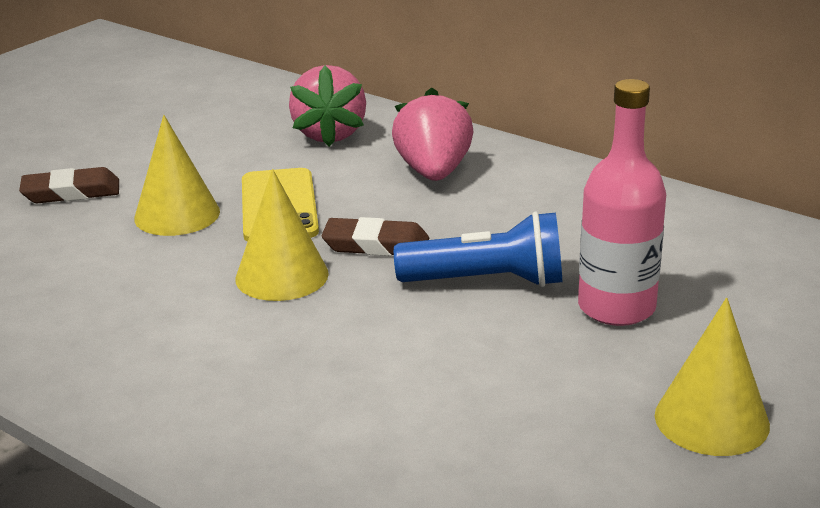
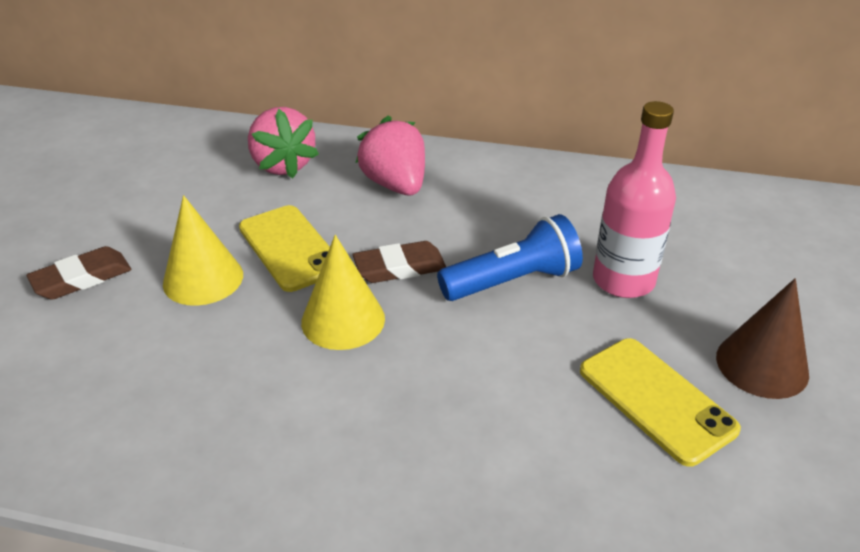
camera: 25 degrees left, 10 degrees up
(553, 418) = (656, 399): none -> yellow phone
(711, 420) = (762, 365): yellow cone -> brown cone

